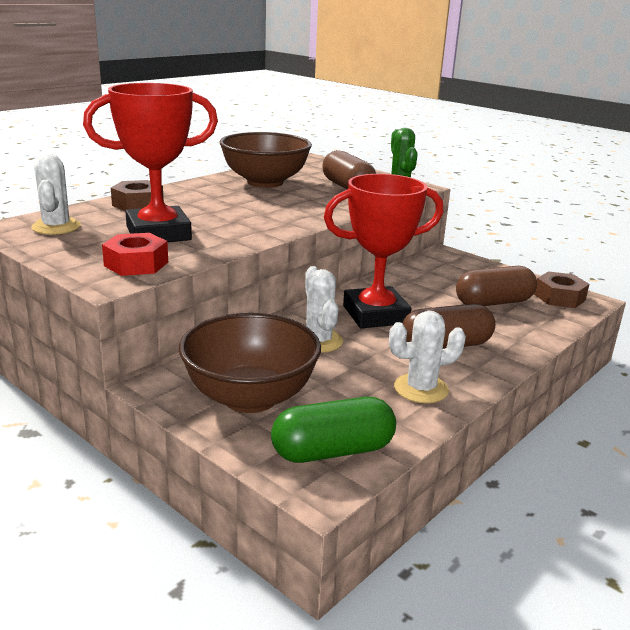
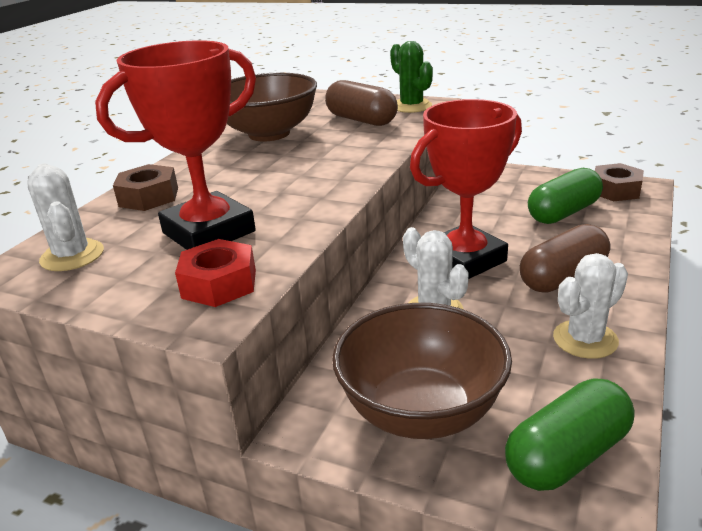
camera: 15 degrees left, 5 degrees up
(493, 303) = (563, 213): brown capsule -> green capsule

